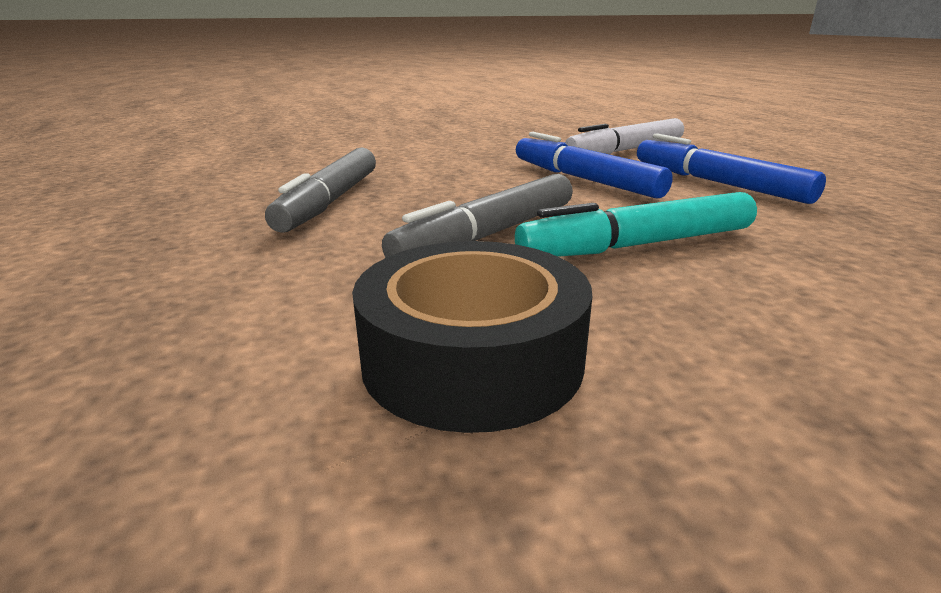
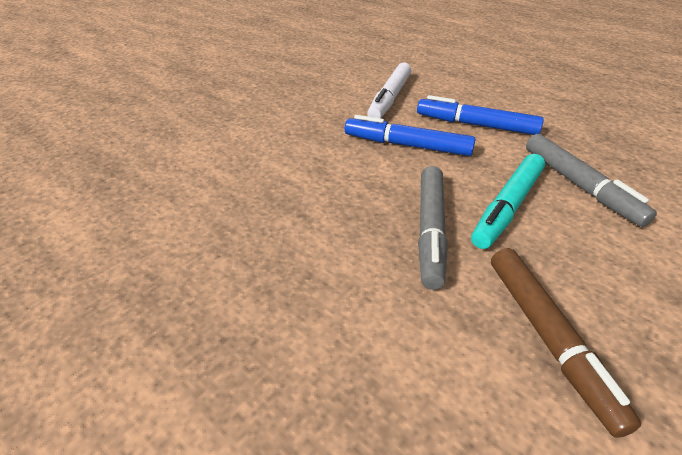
camera: 35 degrees left, 15 degrees up
(330, 201) = (288, 236): grey marker -> grey marker (579, 186)
(472, 358) = (548, 338): black tape -> brown marker

